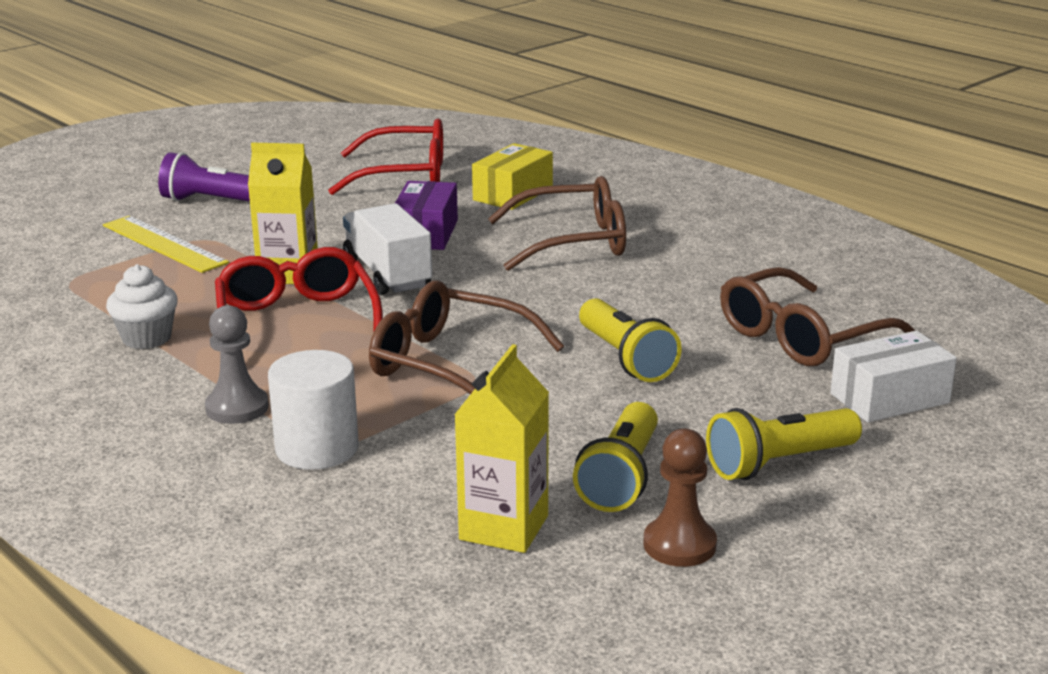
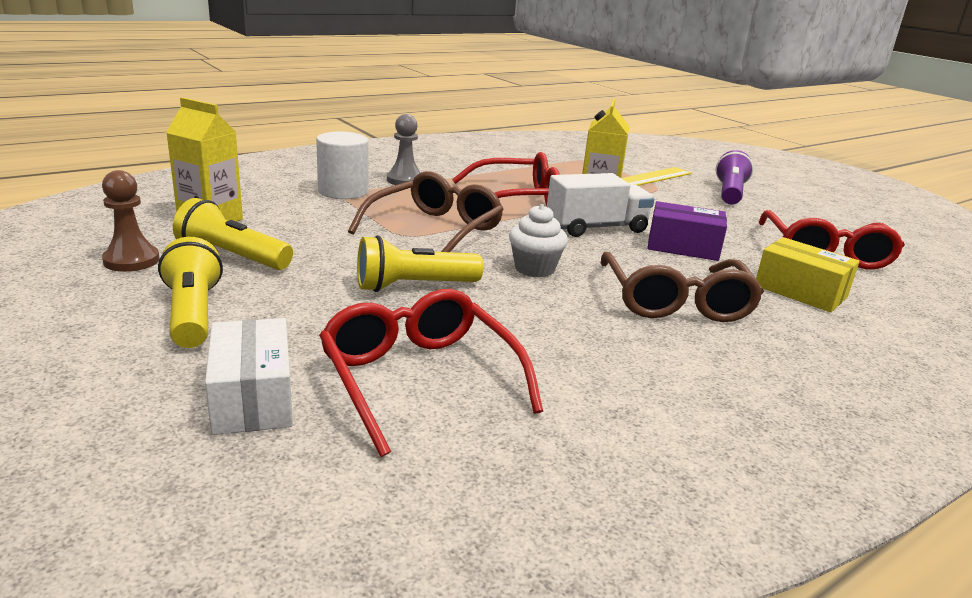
camera: 95 degrees right, 0 degrees up
(147, 338) = (503, 169): white cupcake -> white cupcake (534, 269)
(801, 337) = (420, 379): brown glasses -> red glasses

